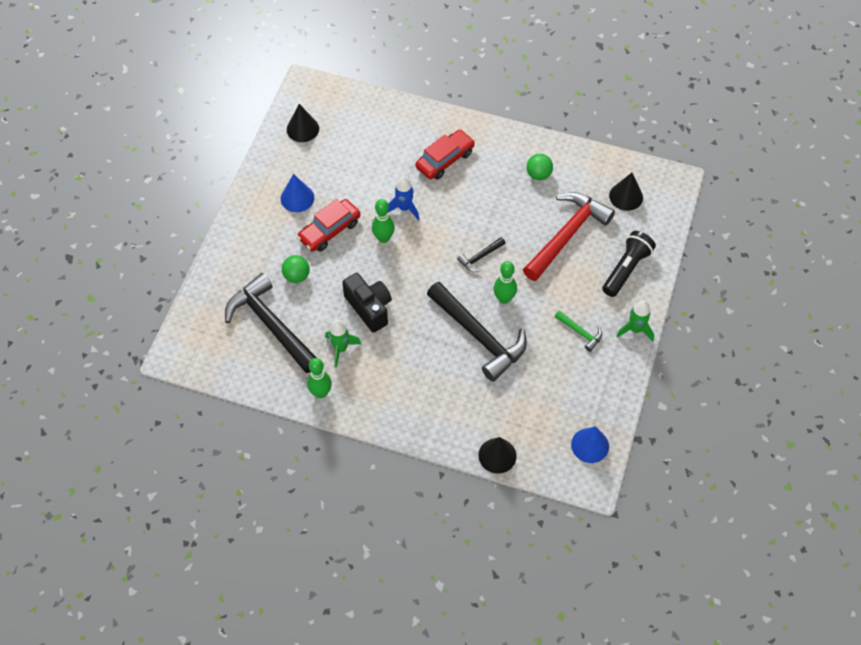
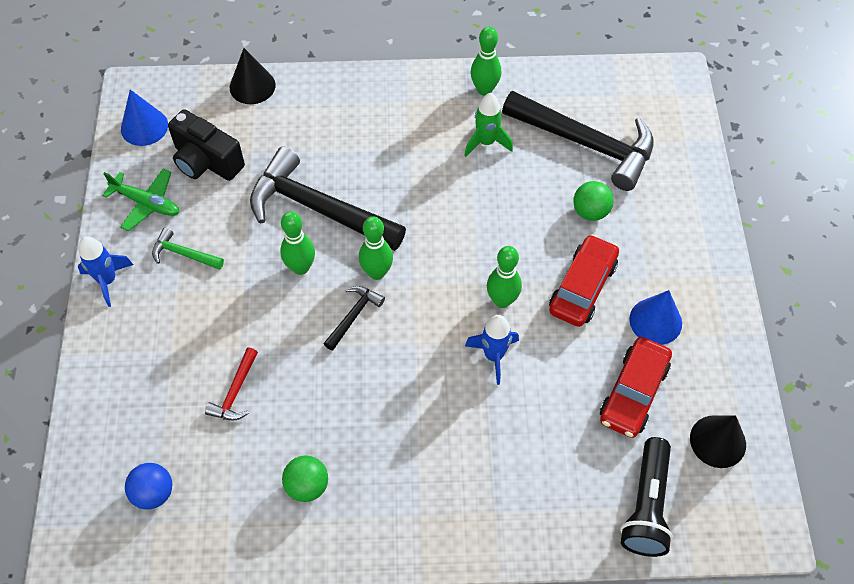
camera: 160 degrees right, 0 degrees up
(369, 308) = (475, 201): black camera -> black camera (206, 161)
(445, 160) = (467, 461): red car -> red car (633, 393)
(455, 280) = (377, 272): none -> green bowling pin
(566, 235) = (235, 392): red hammer -> red hammer, size x0.44
(599, 379) = (147, 203): none -> green plane
(626, 196) = (154, 493): black cone -> blue ball
(626, 269) = (134, 366): black flashlight -> black flashlight (646, 506)
(635, 330) = (107, 281): green rocket -> blue rocket

